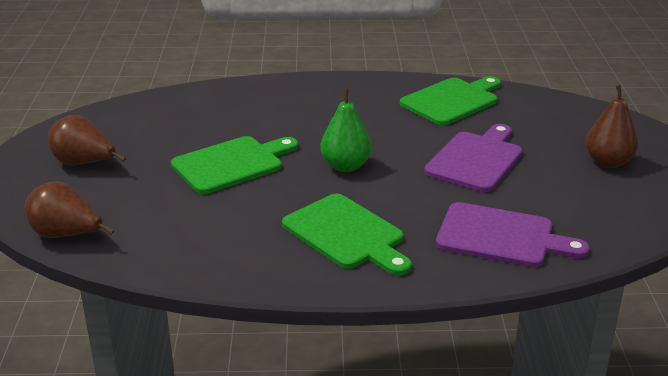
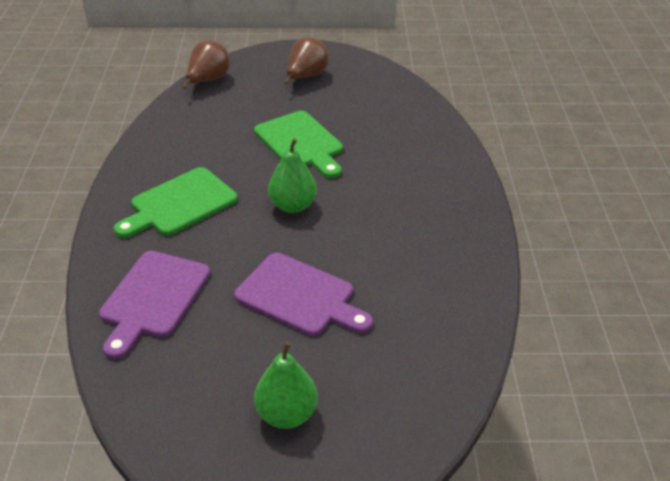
camera: 90 degrees right, 10 degrees up
(452, 101) = (440, 290): green cutting board -> none
(608, 162) = (286, 414): brown pear -> green pear

